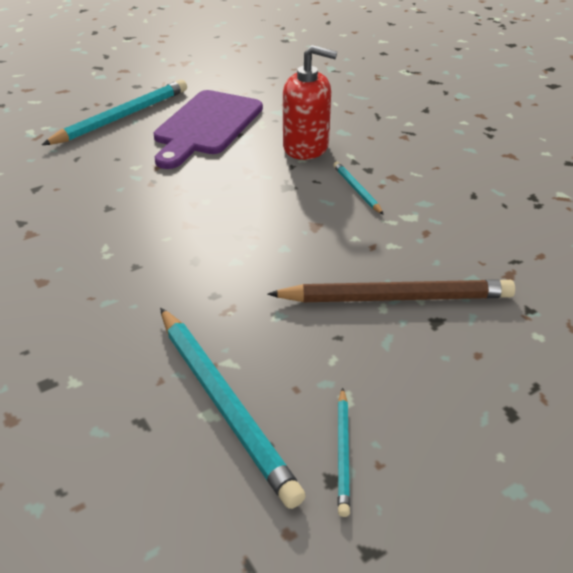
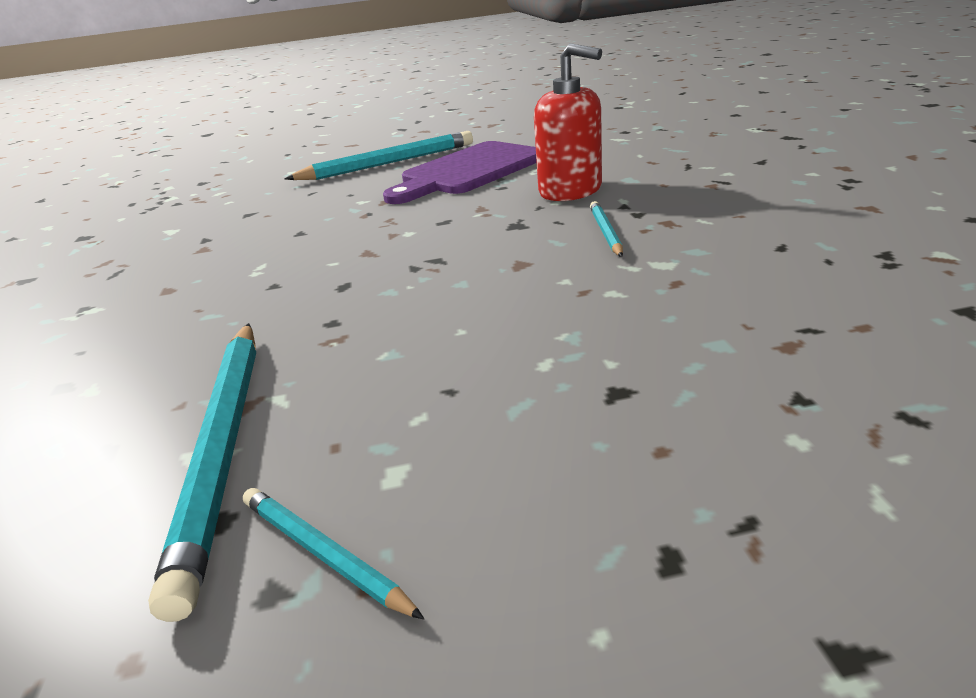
camera: 25 degrees right, 10 degrees down
(343, 452) = (323, 553): turquoise pencil -> turquoise pencil turned 105 degrees clockwise
(396, 297) = (574, 353): brown pencil -> none

